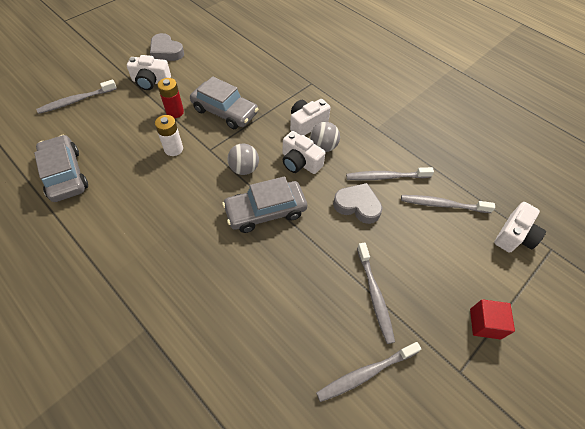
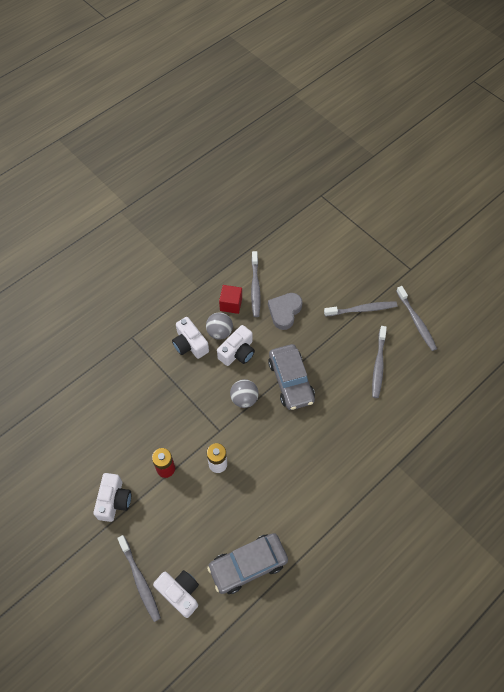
camera: 85 degrees left, 5 degrees up
(166, 51) = (60, 490): grey heart -> none
(225, 111) = (168, 419): grey car -> none
(442, 205) = (283, 253): grey toothbrush -> grey toothbrush (378, 365)
(485, 323) = (378, 248): red cube -> red cube (231, 304)
(514, 236) = (311, 214): white camera -> white camera (180, 593)

